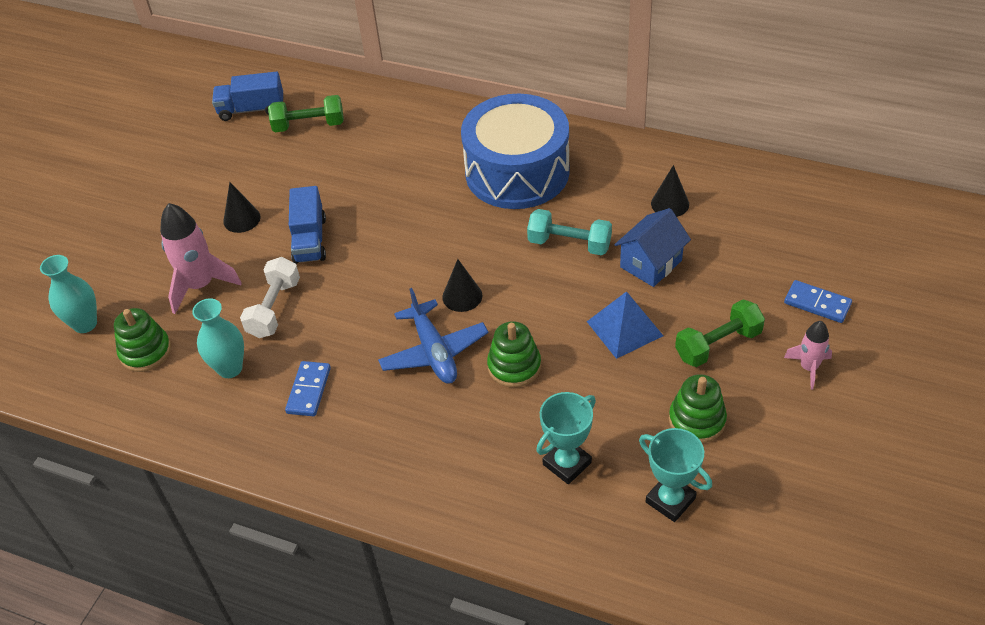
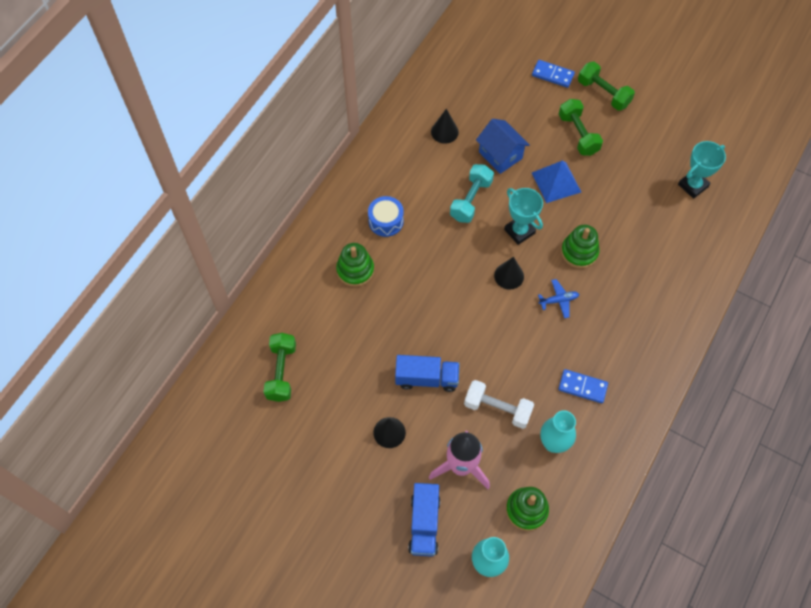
camera: 85 degrees left, 15 degrees up
(251, 109) = (243, 421): blue truck -> blue truck (424, 524)
(434, 351) = (558, 300): blue plane -> blue plane, size x0.53
(517, 172) = (386, 221): blue drum -> blue drum, size x0.42
(567, 463) = (661, 235): turquoise trophy -> turquoise trophy (519, 231)
(697, 420) = (636, 159): green stacking toy -> green stacking toy (355, 270)
(808, 368) = (603, 93): pink rocket -> green dumbbell
(817, 303) = (552, 75): blue domino -> blue domino turned 75 degrees clockwise

